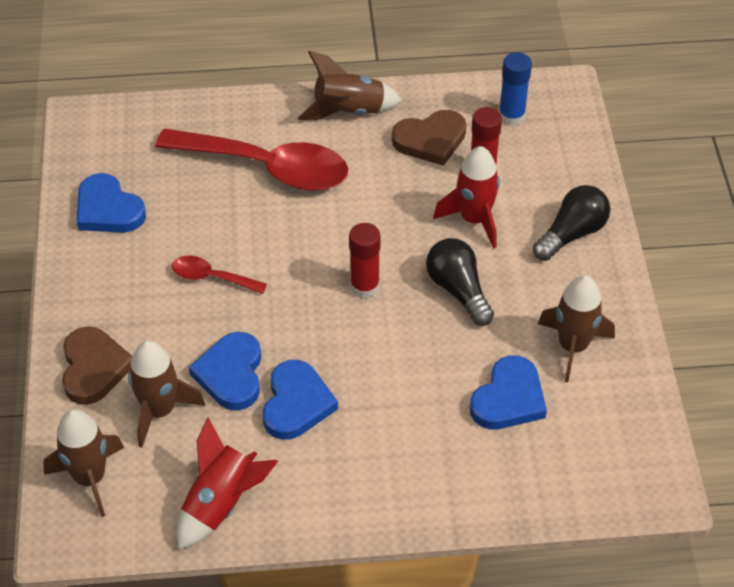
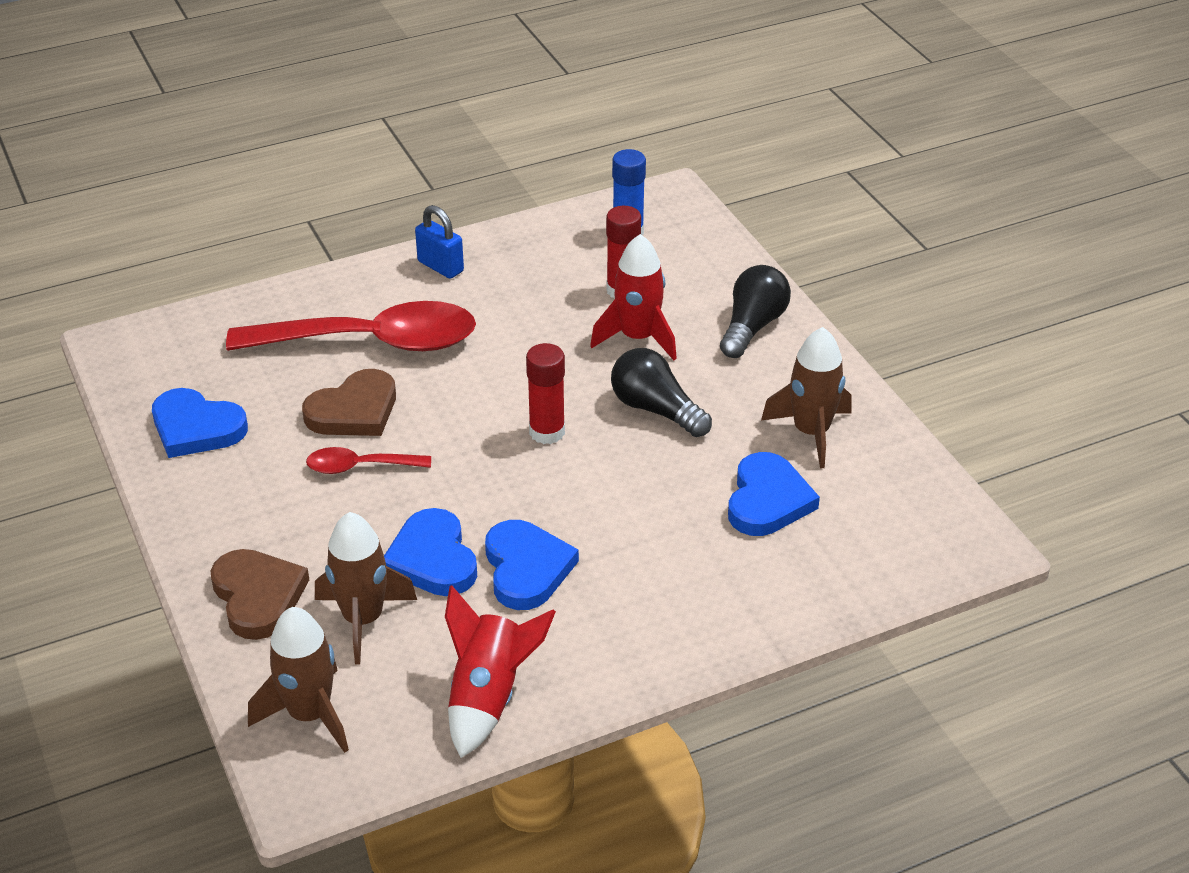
camera: 20 degrees left, 10 degrees down
(348, 111) = (440, 266): brown rocket -> blue padlock
(430, 140) = (549, 274): brown heart -> brown heart (354, 410)

